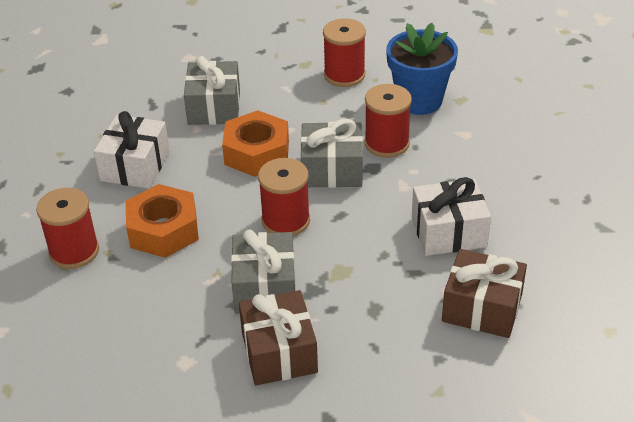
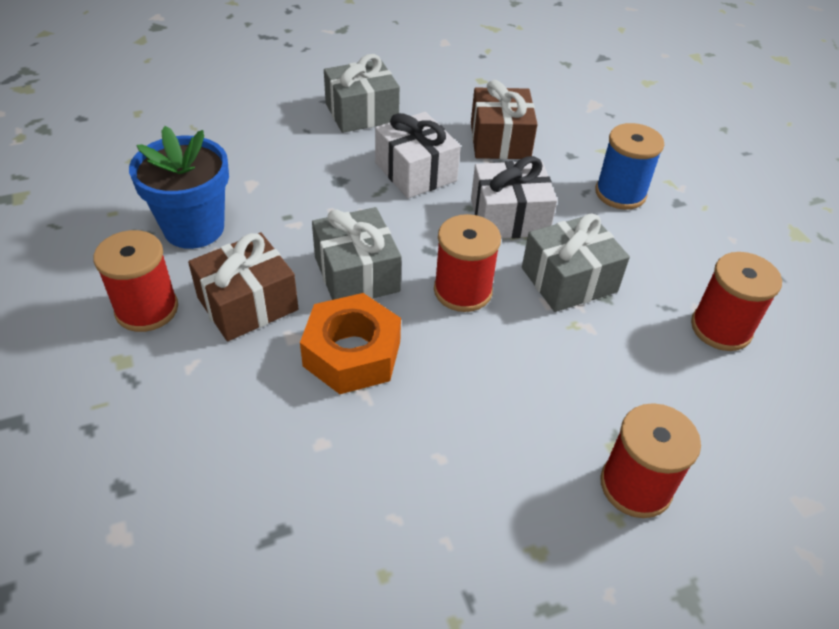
camera: 115 degrees left, 5 degrees up
(135, 166) = (438, 488): white gift -> white gift (509, 217)
(163, 230) = (541, 400): orange nut -> none
(214, 107) = (262, 439): grey gift -> grey gift (361, 113)
(279, 352) = (638, 247): brown gift -> brown gift (247, 303)
(360, 373) = (620, 193): none -> blue spool
(387, 143) = (290, 239): red spool -> red spool (721, 328)

